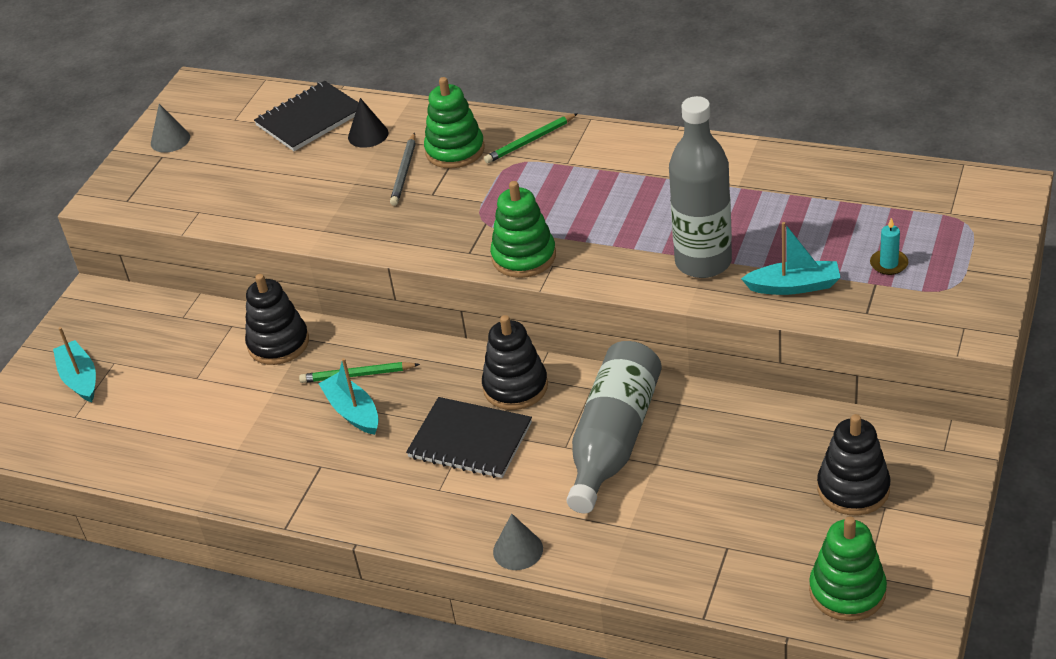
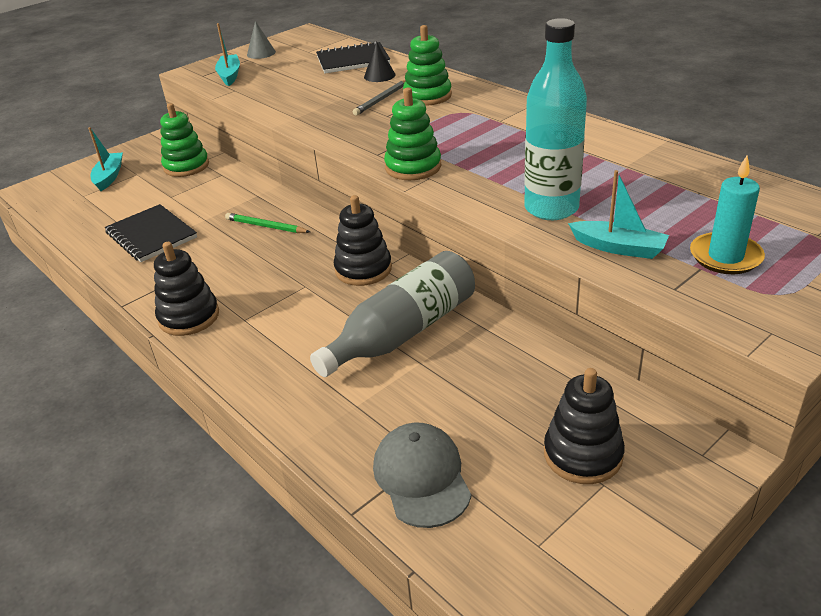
camera: 25 degrees right, 5 degrees down
(278, 343) = (237, 193): black stacking toy -> black stacking toy (189, 317)
(353, 411) = (240, 247): turquoise boat -> turquoise boat (229, 75)
(470, 440) = (298, 294): black notebook -> black notebook (151, 235)
(518, 550) = (256, 387): grey cone -> none
(530, 141) = (485, 102): green pencil -> none
(703, 262) = (551, 208): grey bottle -> turquoise bottle
(737, 564) = (421, 477): none -> grey cap
(847, 591) = (507, 553): green stacking toy -> green stacking toy (186, 166)
(889, 264) = (725, 257): turquoise candle -> turquoise candle, size x1.78

